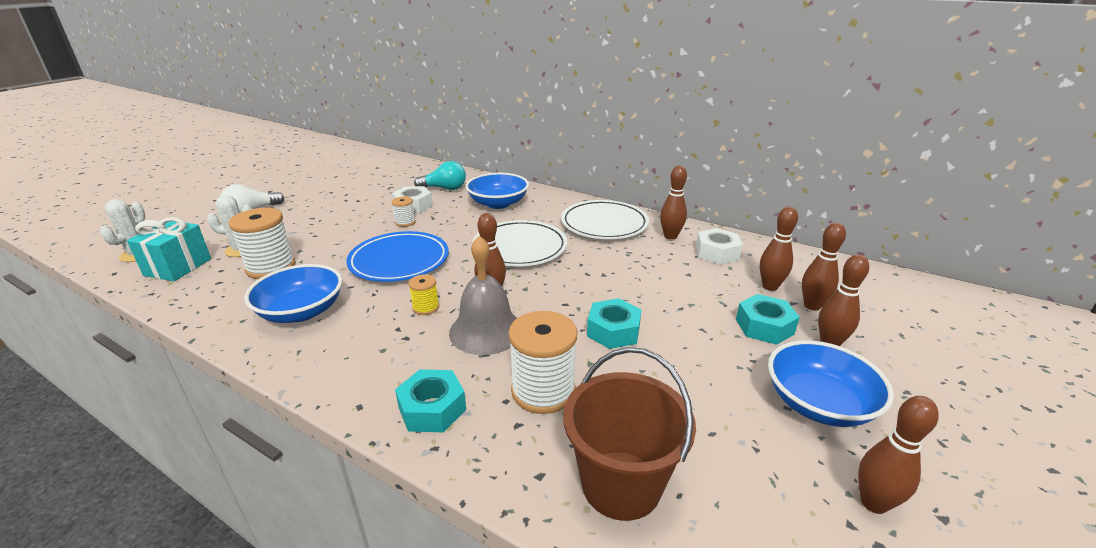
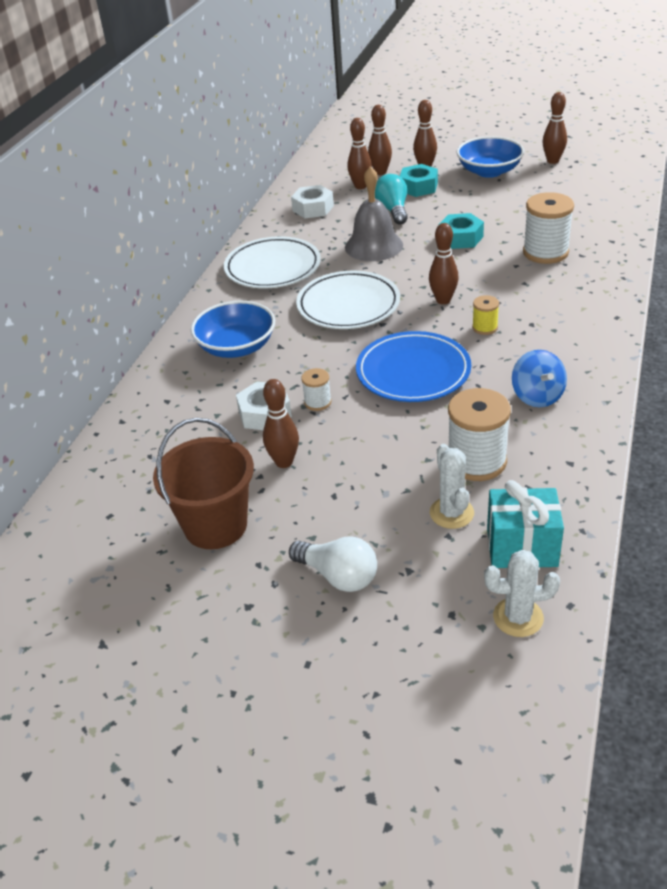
camera: 100 degrees left, 10 degrees up
(301, 311) = (537, 396): blue bowl -> blue spinning top
(432, 409) = (594, 287): turquoise nut -> none
(444, 188) = (195, 406): turquoise light bulb -> turquoise light bulb (393, 210)
(486, 331) = (496, 289): grey bell -> grey bell (374, 246)
(621, 484) = (597, 218): brown bucket -> brown bucket (215, 525)
(670, 236) = (288, 231): brown bowling pin -> brown bowling pin (284, 462)

